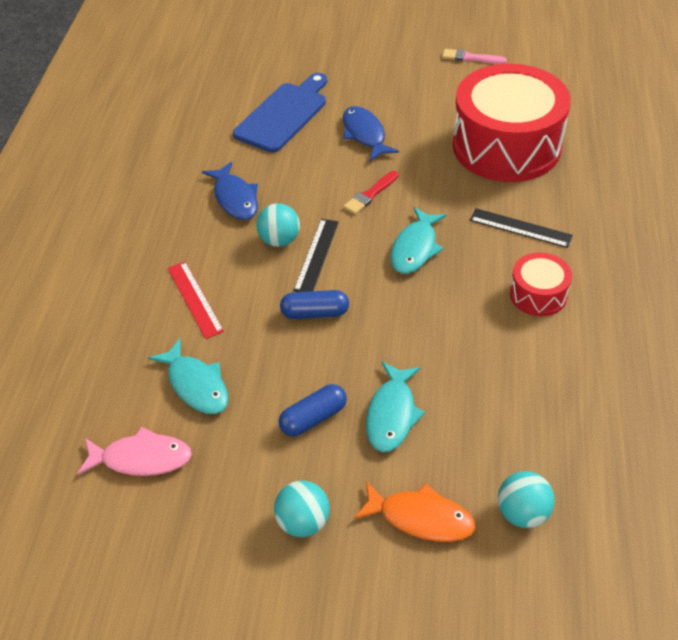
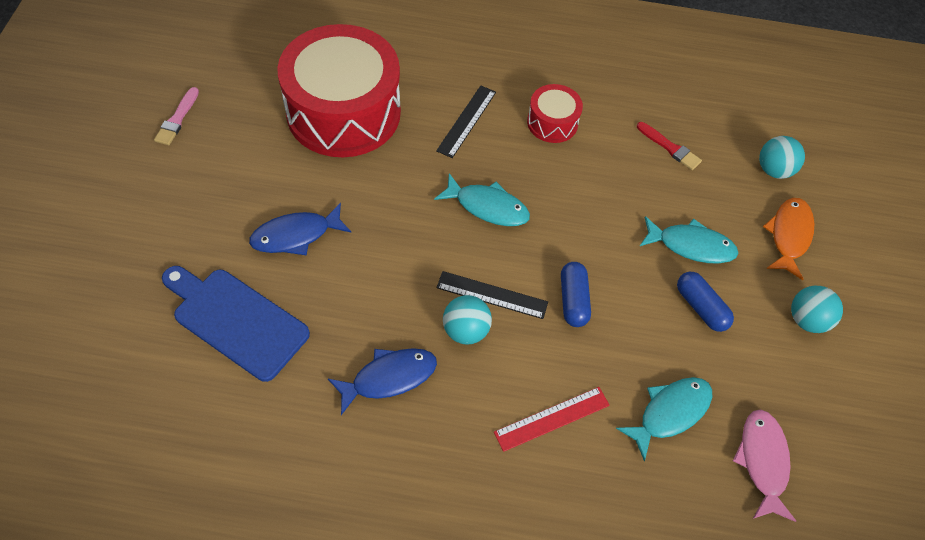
camera: 95 degrees left, 10 degrees up
(370, 194) = (402, 238): red brush -> red brush (670, 147)

